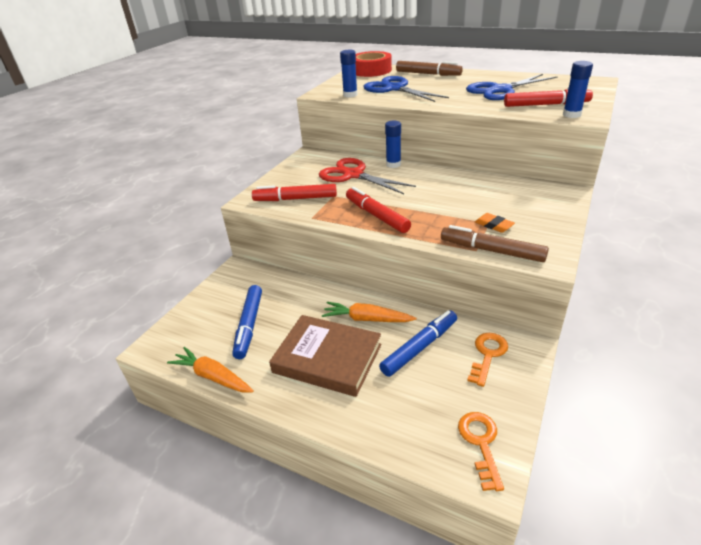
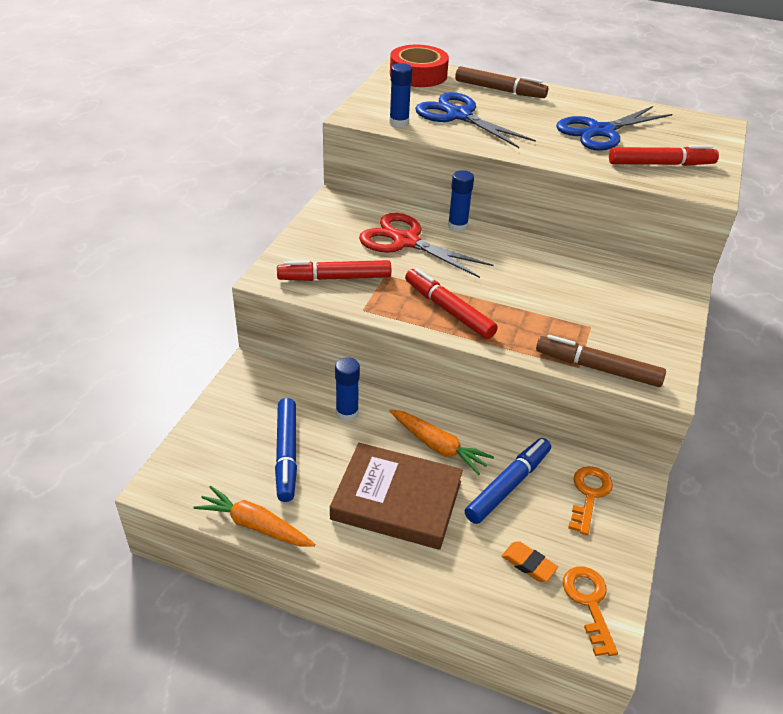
camera: 10 degrees left, 5 degrees up
(367, 319) = (438, 446): orange carrot -> orange carrot turned 150 degrees counterclockwise
(494, 225) = (597, 330): orange eraser -> orange eraser (528, 564)
(571, 115) = (693, 185): blue glue stick -> blue glue stick (347, 413)

